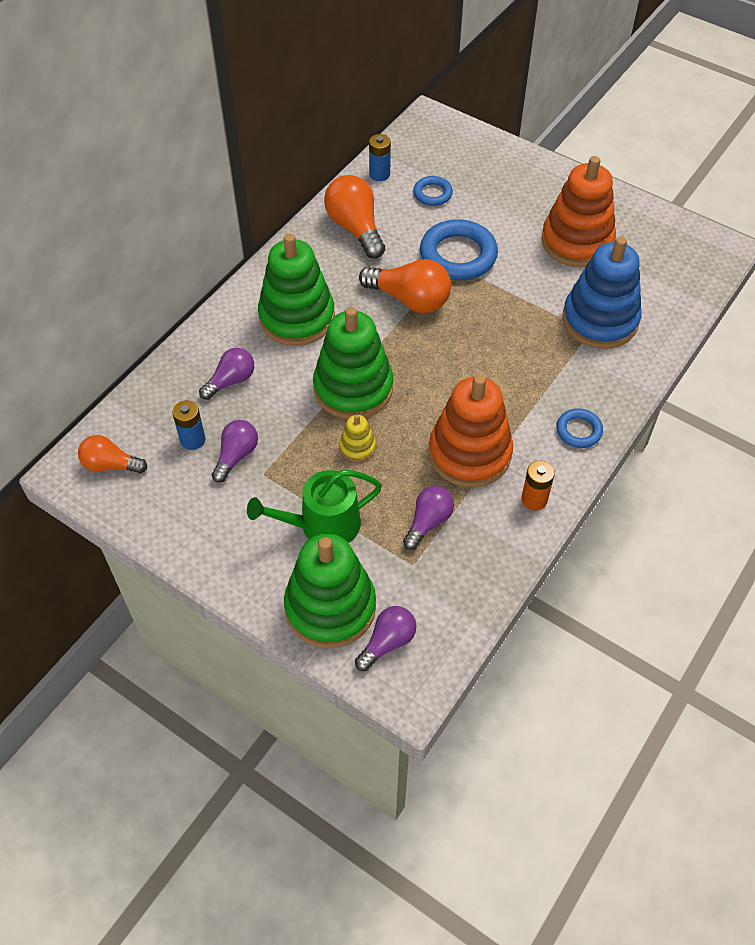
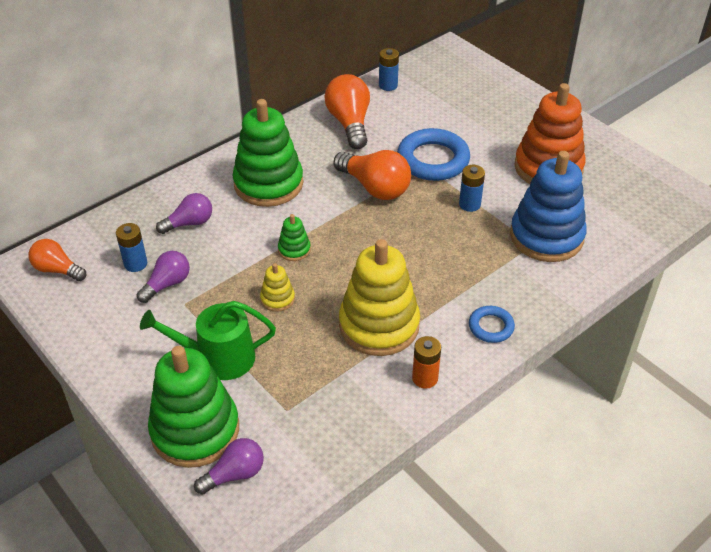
camera: 15 degrees right, 10 degrees down
(353, 388) = (294, 249): green stacking toy -> green stacking toy, size x0.44
(428, 522) = (316, 376): purple light bulb -> none
(432, 194) = (429, 108): blue ring -> none
(470, 453) = (379, 325): orange stacking toy -> yellow stacking toy
(512, 299) = (469, 204): none -> blue battery

